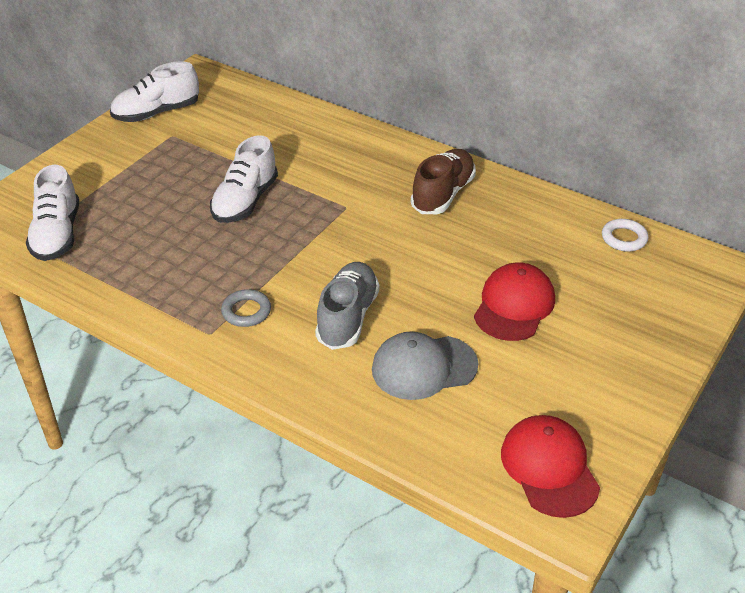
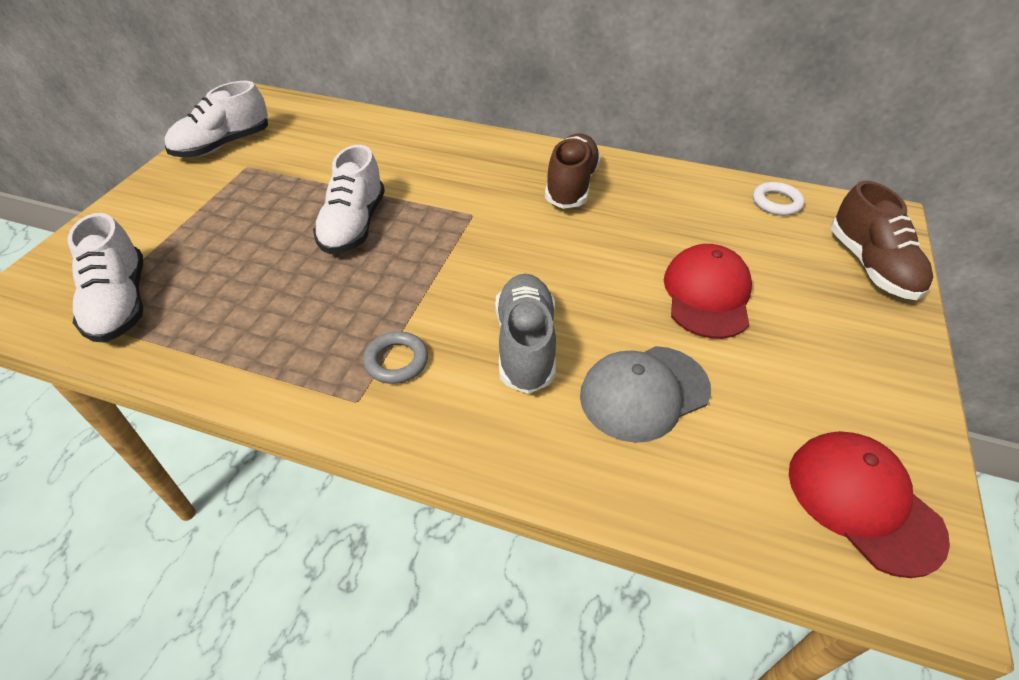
camera: 15 degrees left, 5 degrees up
(675, 307) = (871, 266): none -> brown shoe

